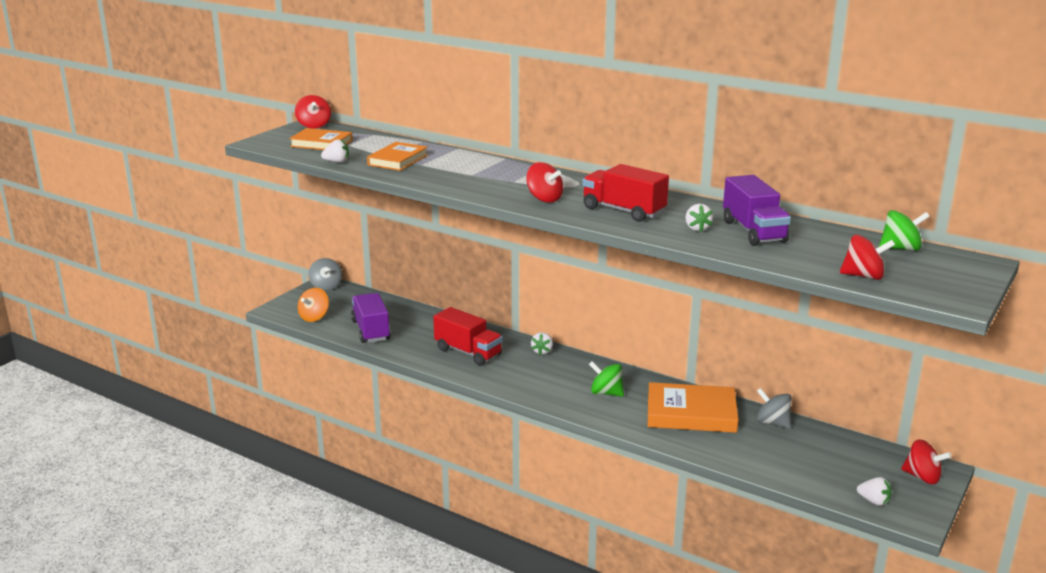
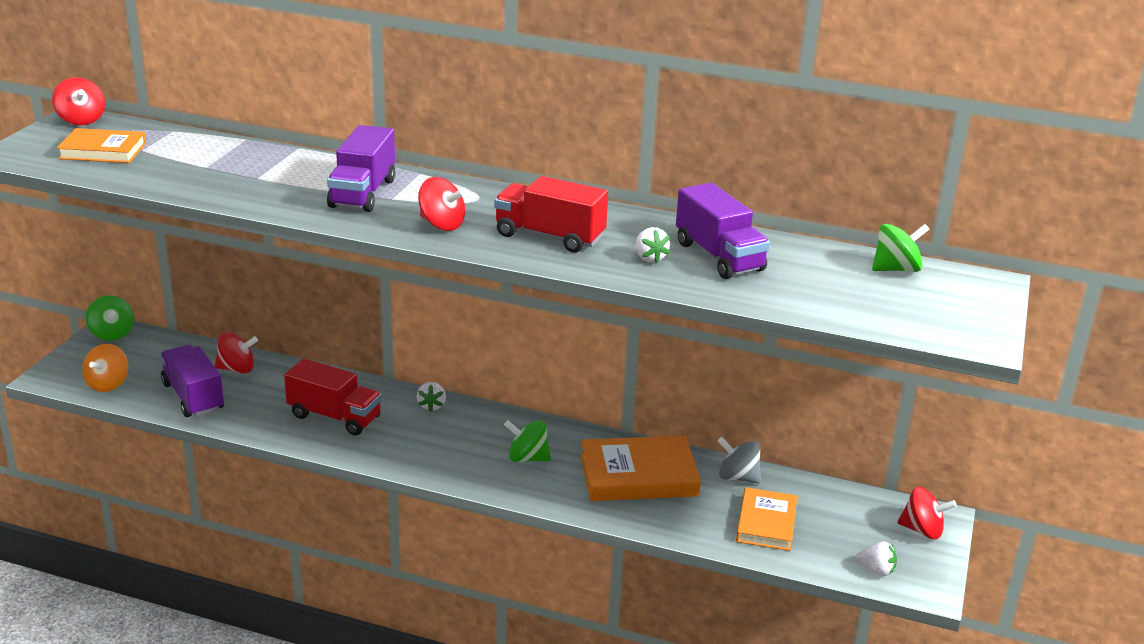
camera: 15 degrees left, 5 degrees up
(326, 286) = (112, 333): grey spinning top -> green spinning top
(337, 162) = (136, 182): white strawberry -> none
(398, 160) = (222, 173): orange book -> orange book (766, 523)
(493, 177) = (363, 193): none -> purple truck
(863, 276) = (867, 314): red spinning top -> red spinning top (237, 369)

